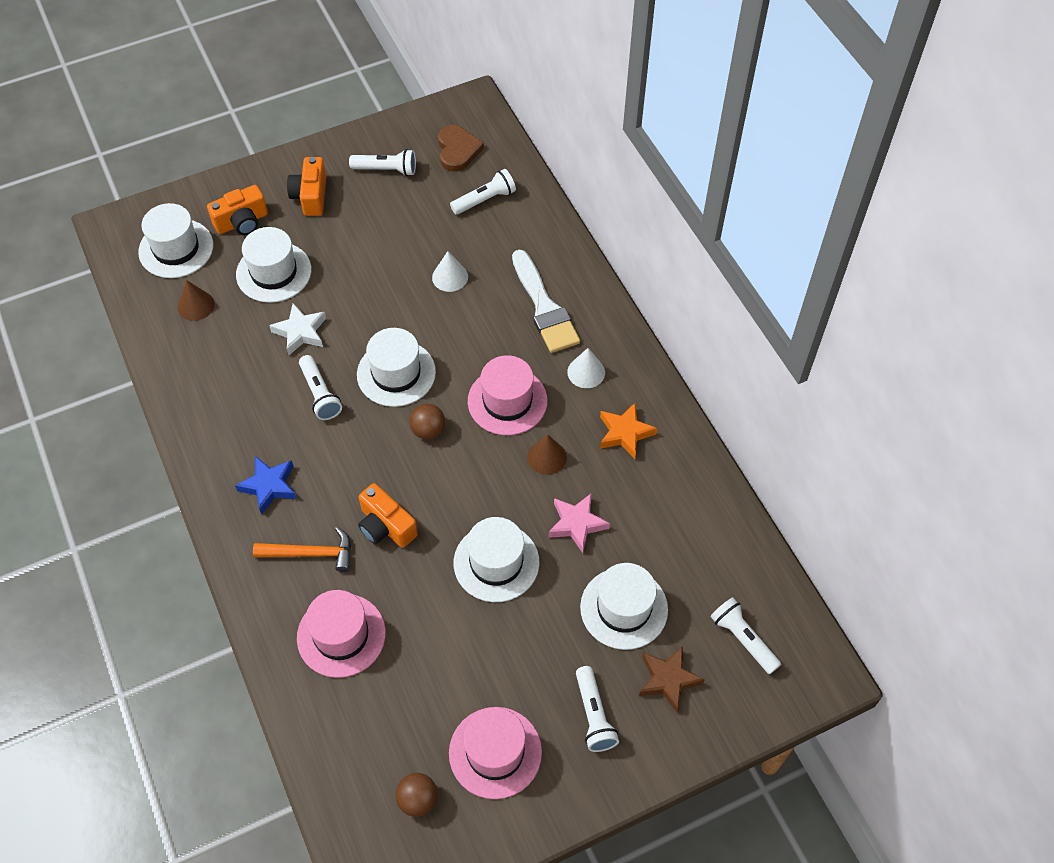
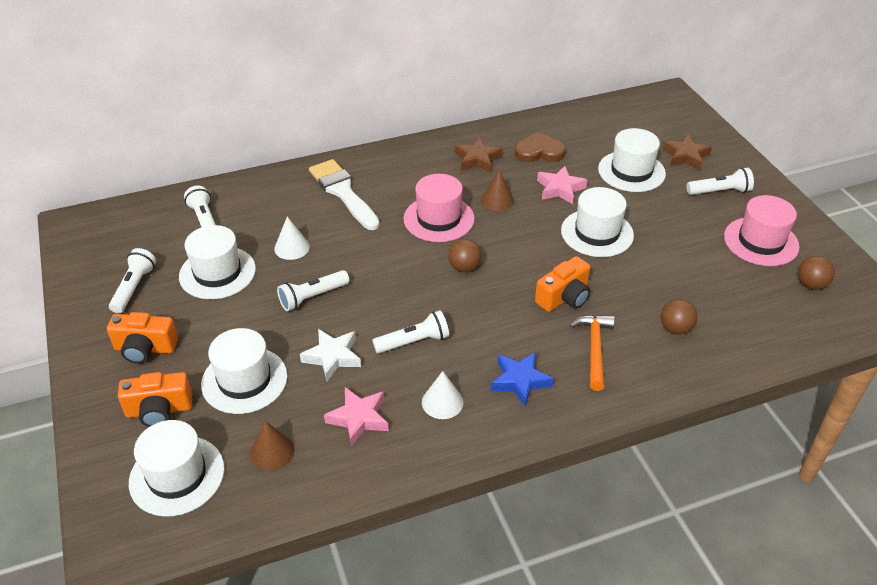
camera: 85 degrees left, 15 degrees down
(228, 361) = (359, 418): none -> pink star
(242, 222) = (159, 410): orange camera -> orange camera turned 105 degrees clockwise
(341, 635) = (675, 328): pink hat -> brown ball
(396, 373) = (397, 287): white hat -> white hat (217, 273)
(457, 150) = (132, 236): brown heart -> brown heart (539, 151)
(544, 307) = (343, 192): white brush -> white brush turned 105 degrees counterclockwise
(586, 372) = (415, 174): white cone -> white cone (442, 402)
(625, 433) = (477, 159): orange star -> brown star
(743, 639) = (649, 123): white flashlight -> white flashlight (312, 297)

